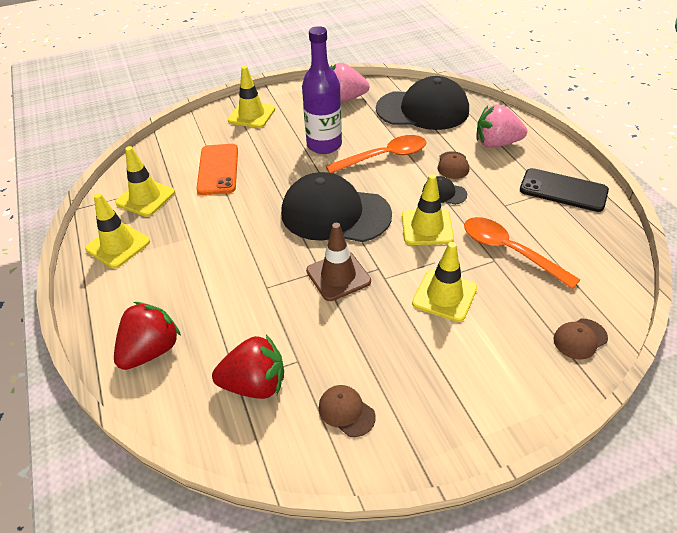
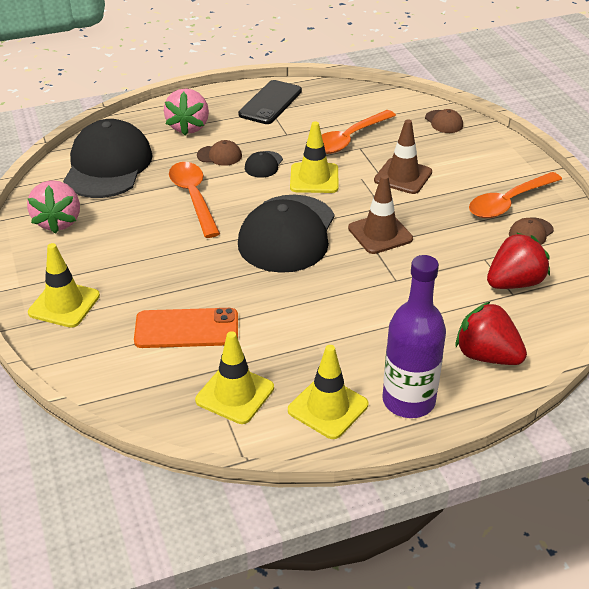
camera: 90 degrees left, 5 degrees down
(255, 384) = (514, 283): red strawberry -> red strawberry turned 60 degrees clockwise
(324, 145) = (157, 240): purple bottle -> purple bottle (408, 401)
(407, 395) = (509, 202): none -> orange spoon
(444, 295) = (403, 176): yellow traffic cone -> brown traffic cone

